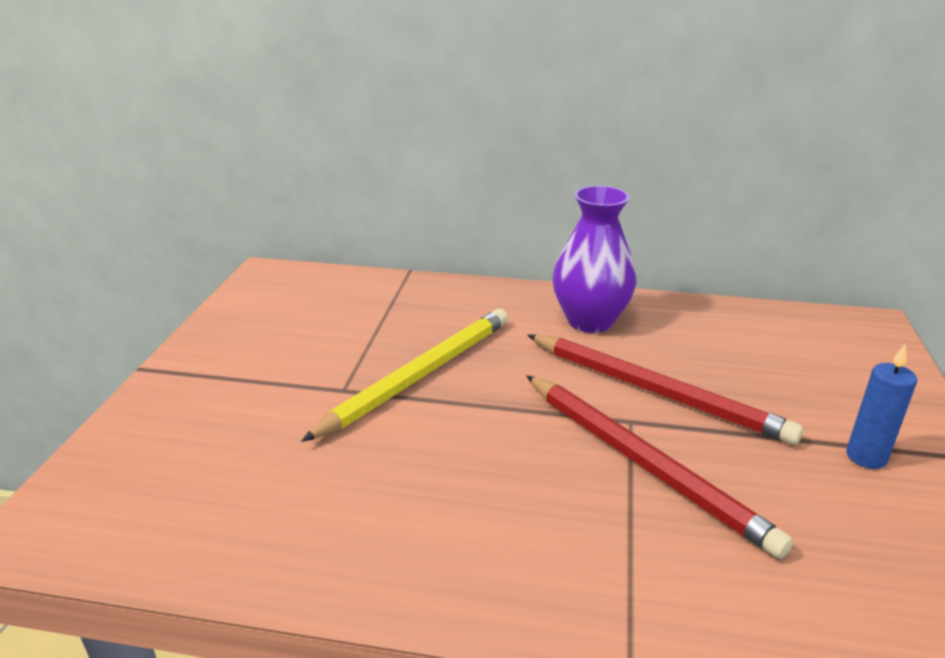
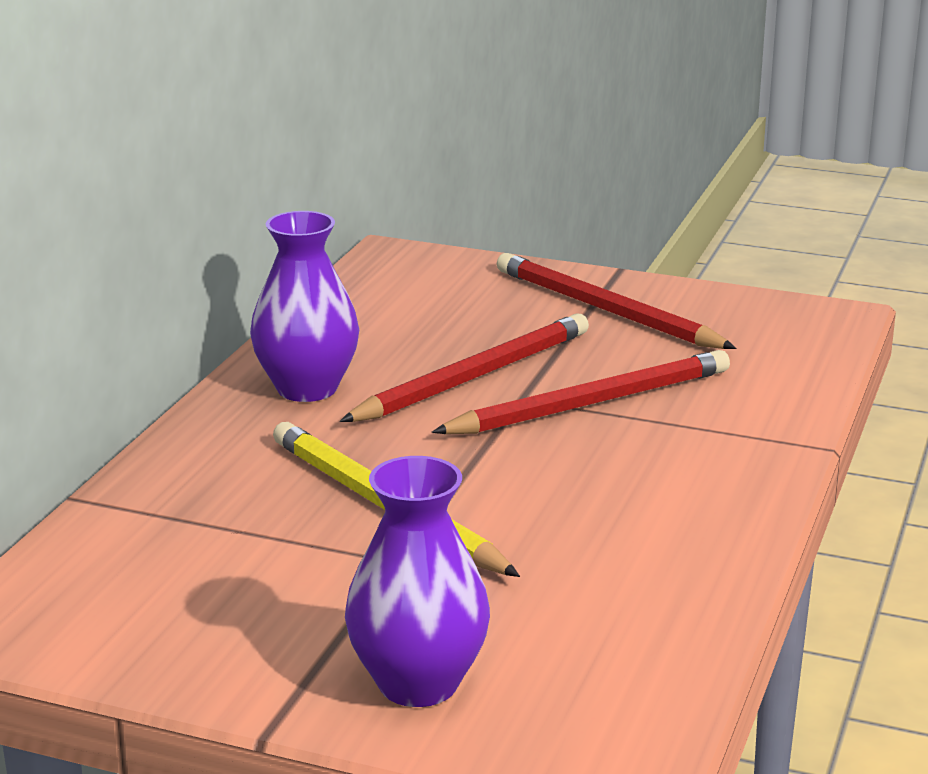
camera: 80 degrees left, 5 degrees down
(180, 417) = (418, 683): none -> purple vase
(866, 457) = (606, 310): blue candle -> red pencil

